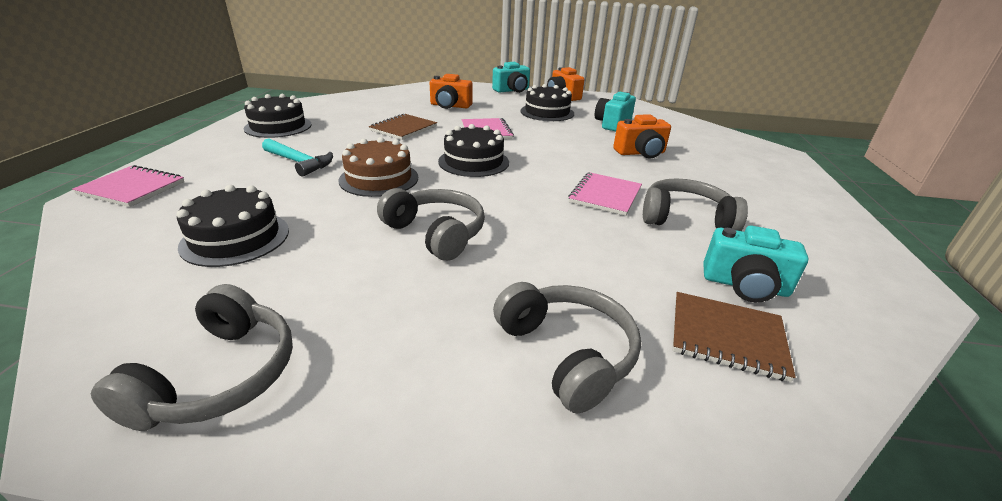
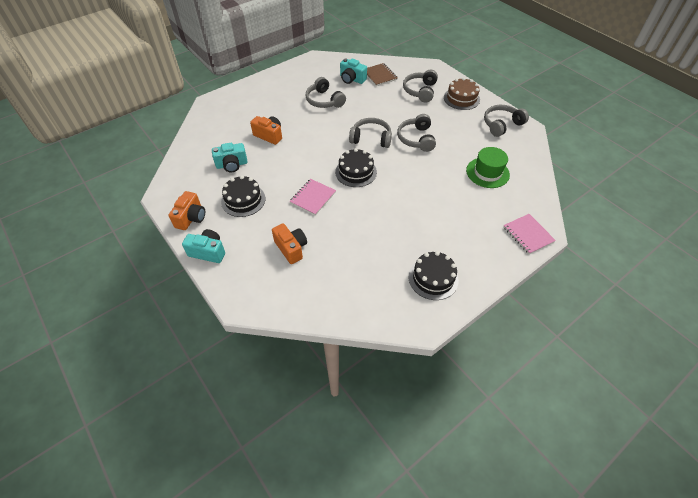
camera: 135 degrees left, 20 degrees up
(235, 238) = (487, 172): black cake -> green hat
(299, 162) = (441, 218): turquoise hammer -> none
(379, 179) = (412, 182): brown cake -> brown cake (461, 98)
(403, 128) = (357, 229): brown notebook -> none
(514, 201) = (371, 138): none -> grey headphones
(605, 195) = (332, 123): pink notebook -> none
(745, 285) = (352, 79): turquoise camera -> turquoise camera turned 150 degrees clockwise

